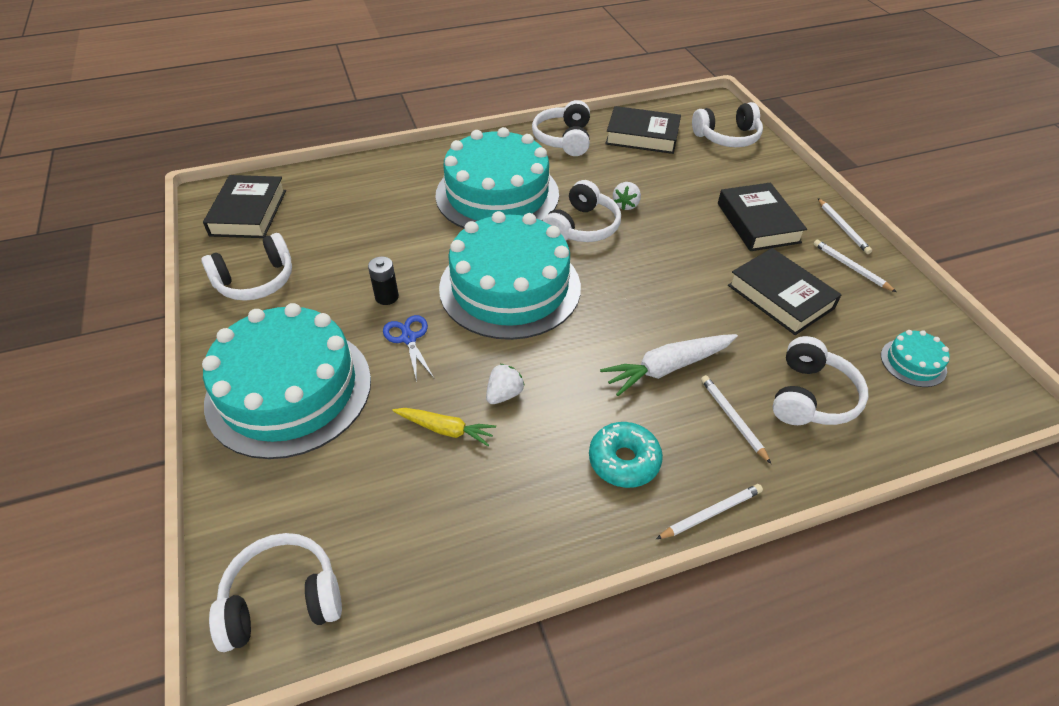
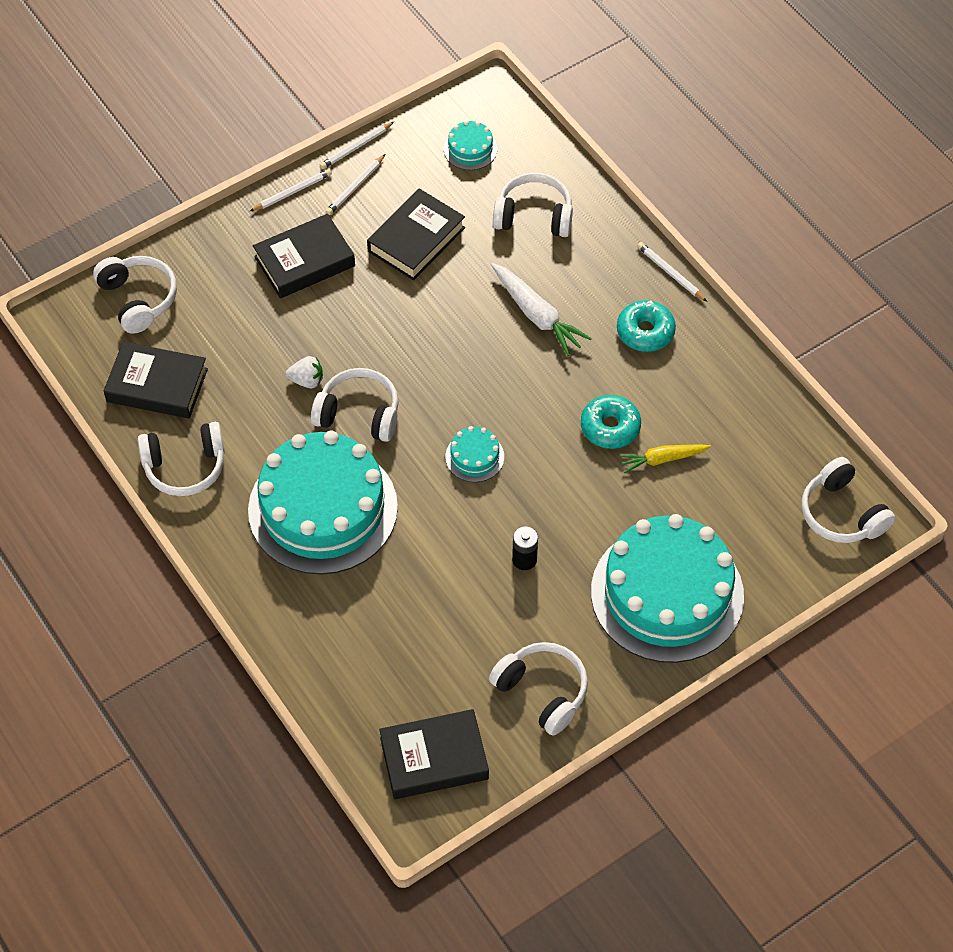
camera: 105 degrees left, 10 degrees up
(408, 338) = (572, 521): blue scissors -> none
(445, 429) = (662, 459): yellow carrot -> yellow carrot turned 105 degrees counterclockwise
(504, 394) = (610, 427): white strawberry -> turquoise donut
(510, 287) = (474, 457): turquoise cake -> turquoise cake, size x0.40
(642, 136) = (157, 385): black book -> black book turned 75 degrees counterclockwise
(732, 419) = (576, 266): white pencil -> white pencil (356, 147)

